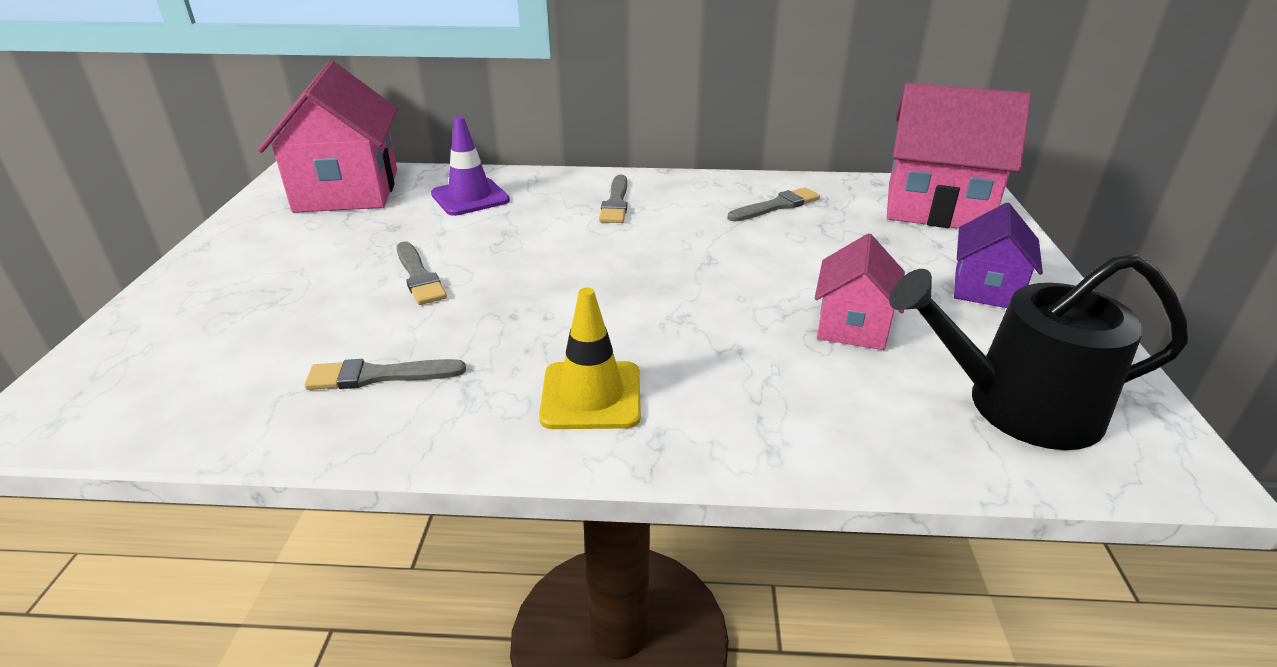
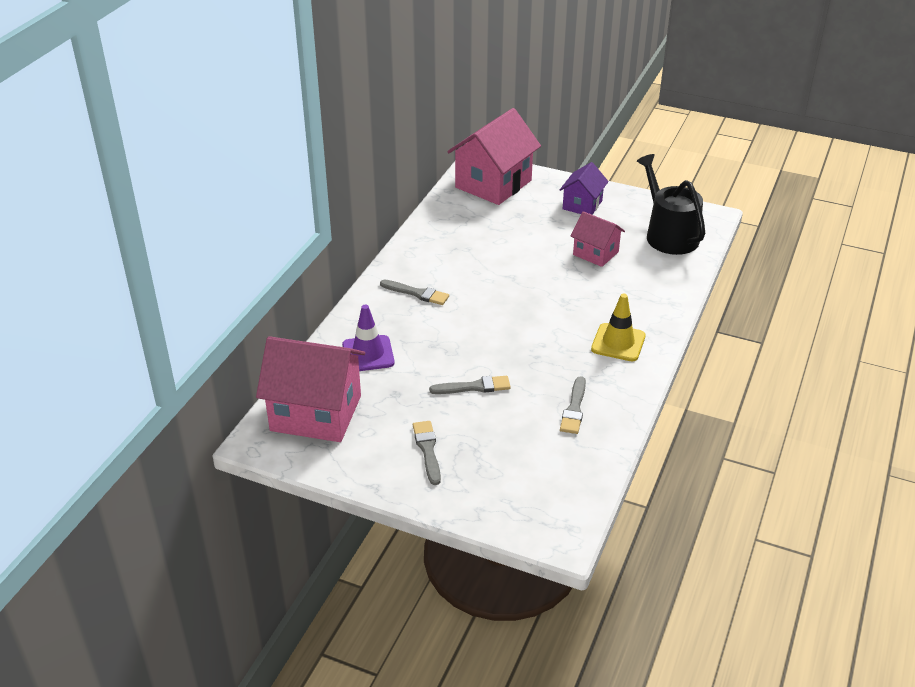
camera: 70 degrees left, 5 degrees up
(776, 206) = (459, 235): grey brush -> grey brush (427, 450)
(986, 288) = (582, 205): purple house -> purple house turned 75 degrees clockwise
(1018, 406) = (668, 235): black watering can -> black watering can turned 135 degrees clockwise

